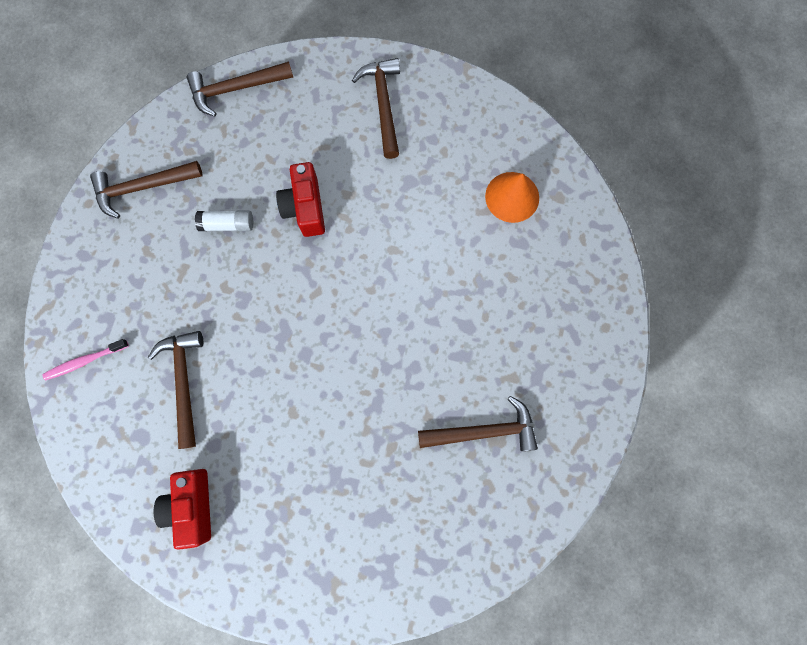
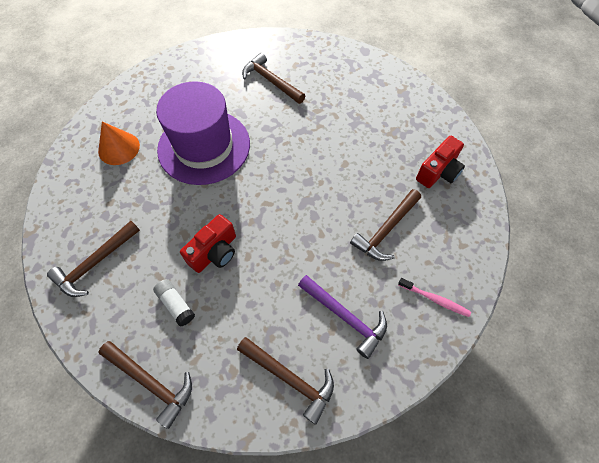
camera: 130 degrees left, 15 degrees down
(145, 270) = (345, 316): none -> purple hammer
(227, 224) = (267, 291): white glue stick -> white glue stick (176, 304)
(443, 282) = (204, 146): none -> purple hat

